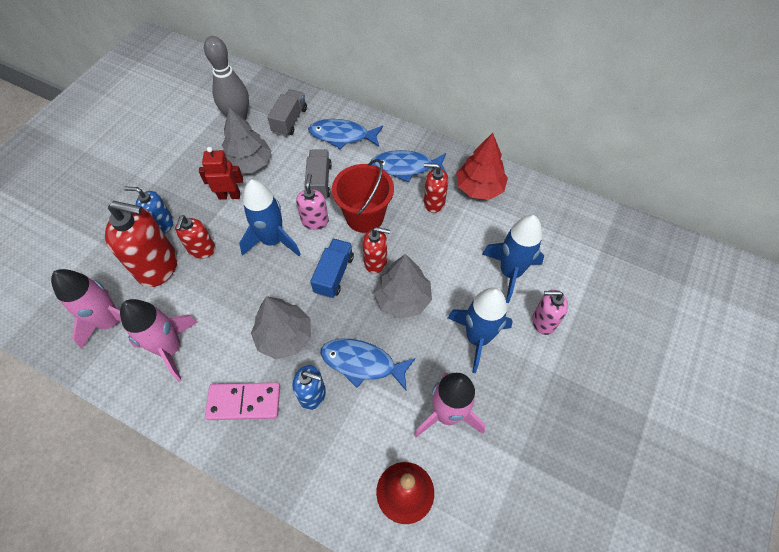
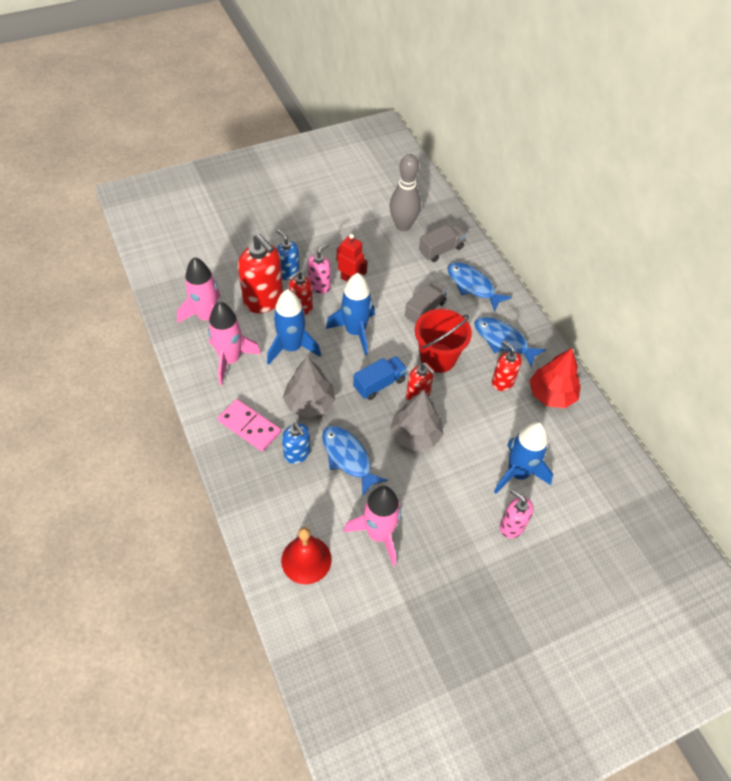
camera: 35 degrees right, 5 degrees down
(249, 164) = (383, 265): grey tree -> none
(315, 221) = (397, 337): pink soap dispenser -> pink soap dispenser (319, 286)
(477, 338) = (447, 501): blue rocket -> blue rocket (291, 348)

